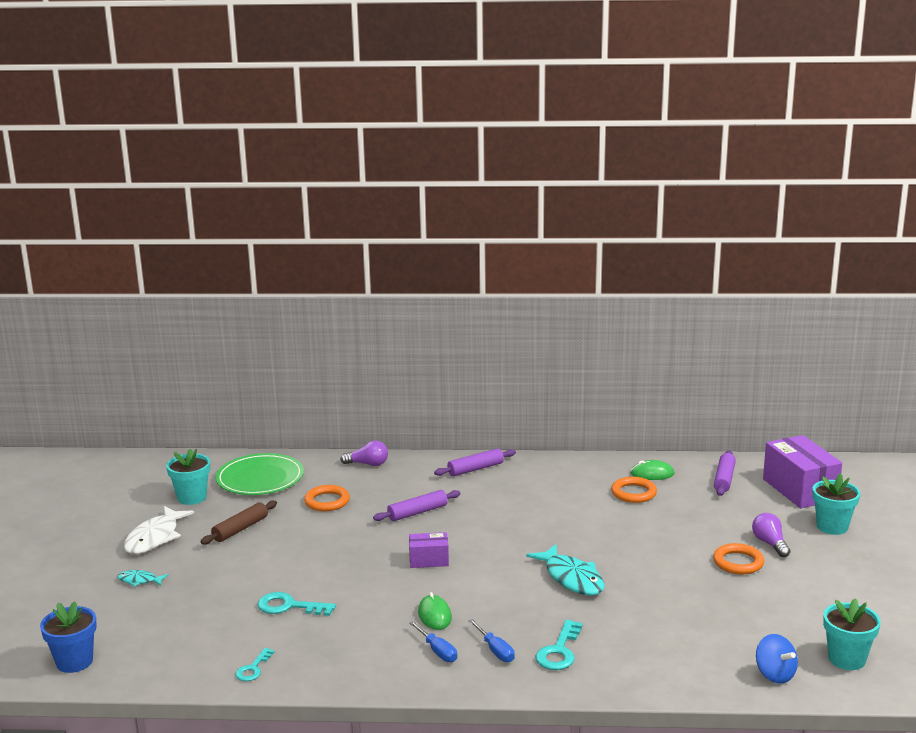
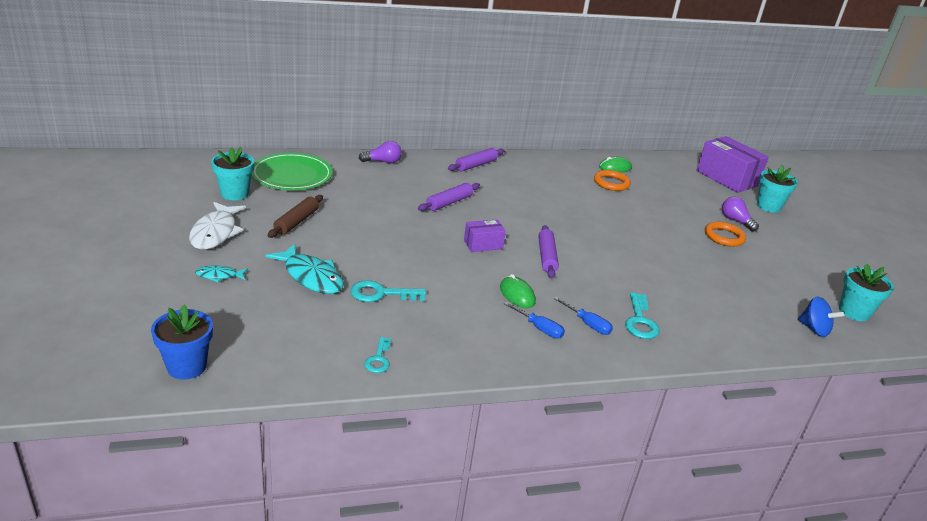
camera: 20 degrees left, 10 degrees up
(327, 501) = (364, 195): orange ring -> none
(572, 578) = (609, 255): turquoise fish -> turquoise fish (311, 277)
(724, 479) = (669, 171): purple rolling pin -> purple rolling pin (546, 257)

